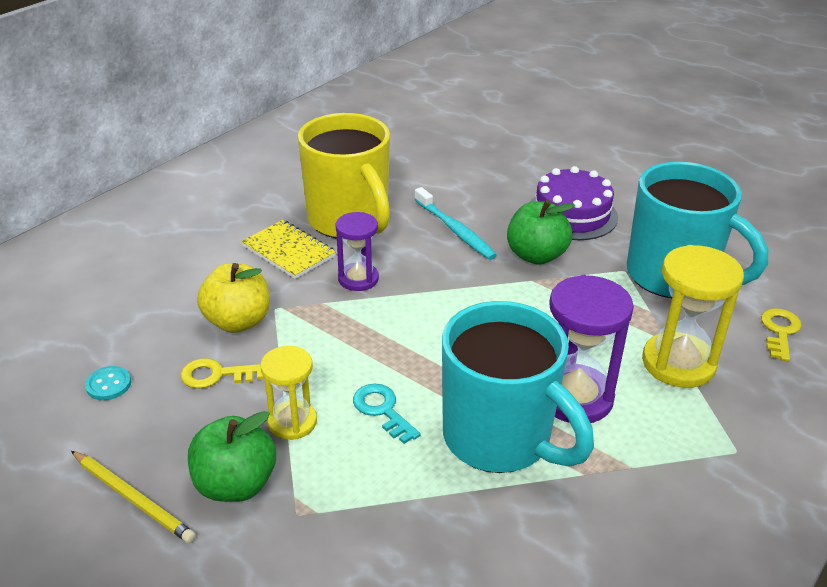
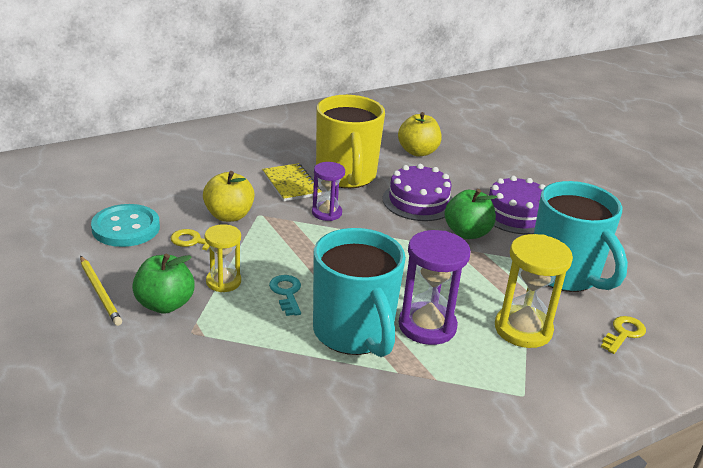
camera: 20 degrees right, 5 degrees down
(108, 384) = (126, 228): turquoise button -> turquoise button, size x2.20
(411, 164) = (418, 152): none -> yellow apple
(455, 230) = (418, 201): turquoise toothbrush -> purple cake

